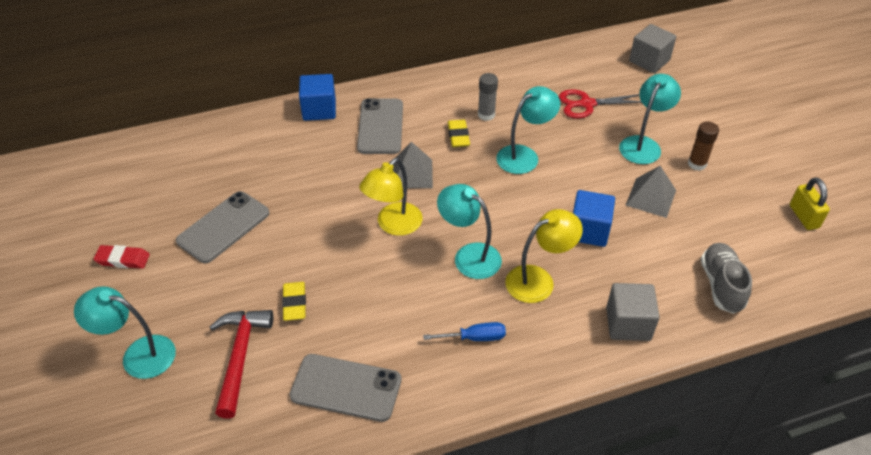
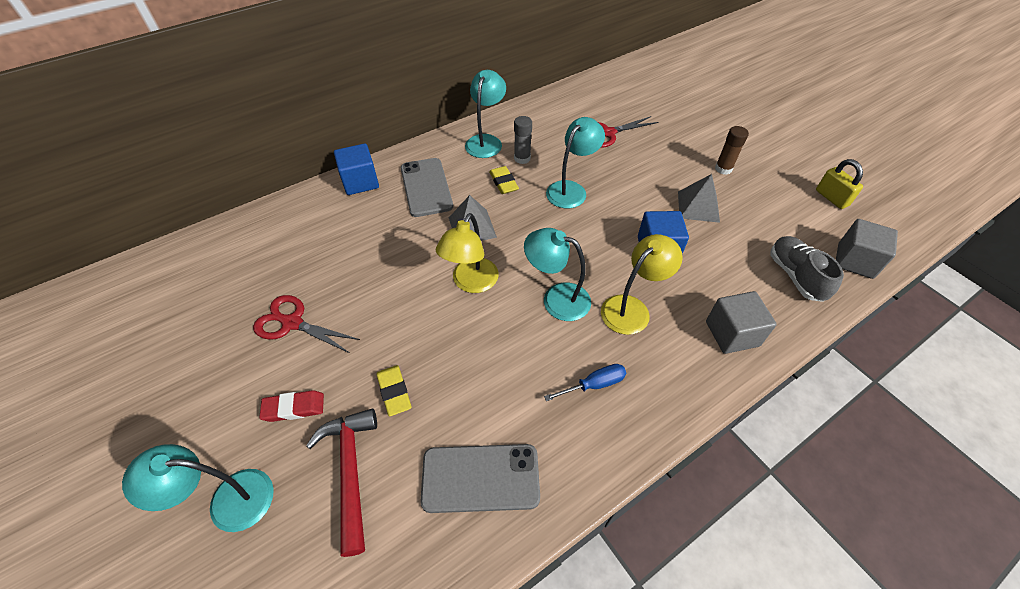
camera: 15 degrees left, 5 degrees up
(123, 259) = (184, 386): red eraser -> red eraser (294, 408)
(223, 227) = (292, 323): grey phone -> red scissors
(643, 144) = (671, 160): turquoise lamp -> turquoise lamp (486, 141)
(649, 61) = (644, 88): grey cube -> grey cube (855, 261)

